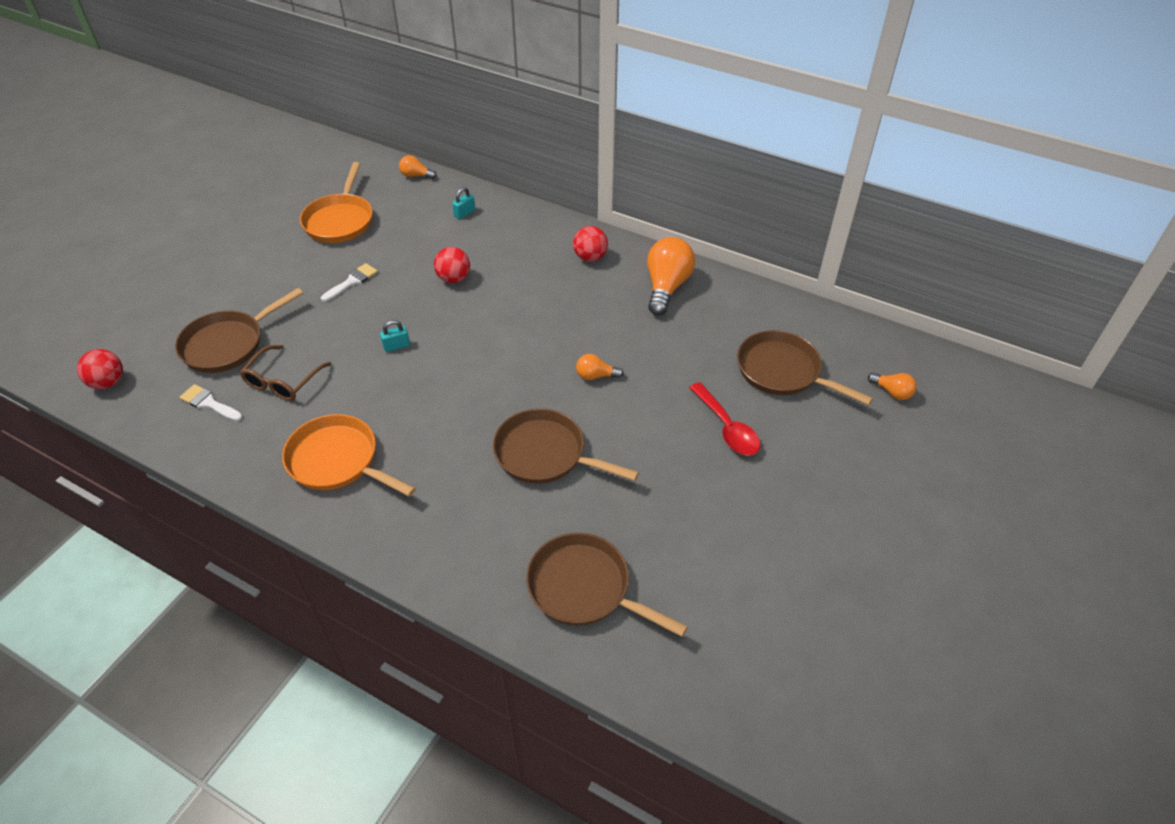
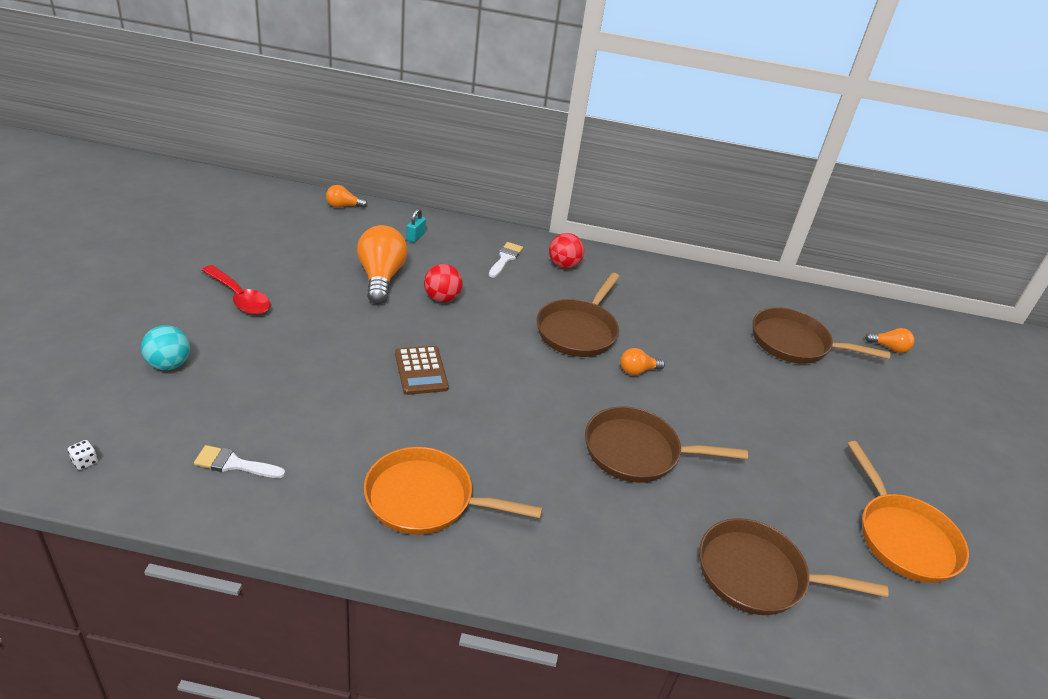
camera: 25 degrees left, 10 degrees down
(108, 382) = (85, 462): red ball -> white dice
(202, 311) = (169, 364): none -> turquoise ball
(228, 344) = (222, 395): brown pan -> brown pan (578, 330)
(283, 381) = (312, 425): brown glasses -> none
(340, 220) = (284, 255): orange pan -> orange pan (903, 537)
(352, 281) = (333, 313): white brush -> white brush (505, 258)
(396, 346) = (421, 371): turquoise padlock -> brown calculator
(666, 287) = (649, 283): orange light bulb -> orange light bulb (381, 277)
(727, 428) = (782, 399): red spoon -> red spoon (240, 297)

